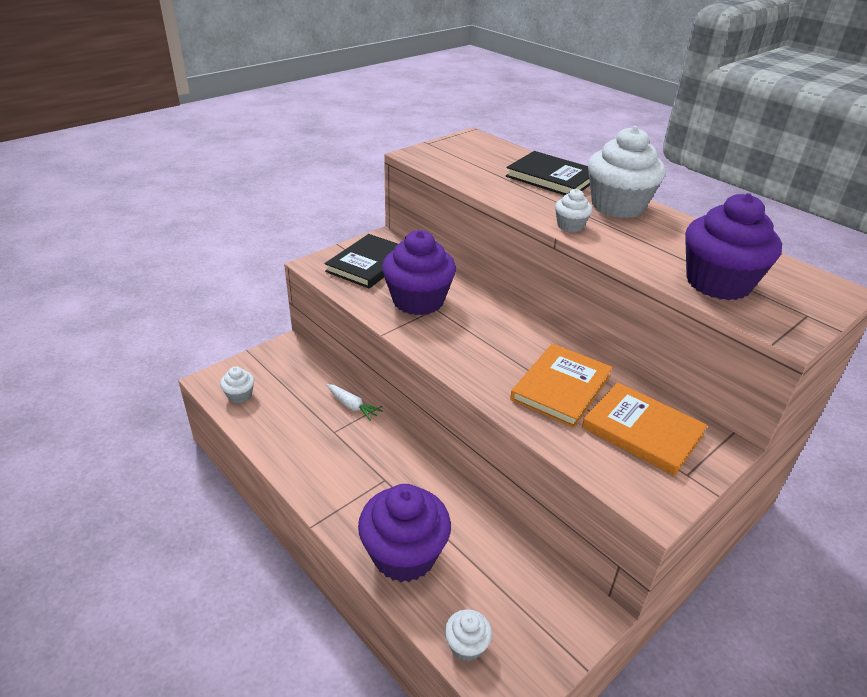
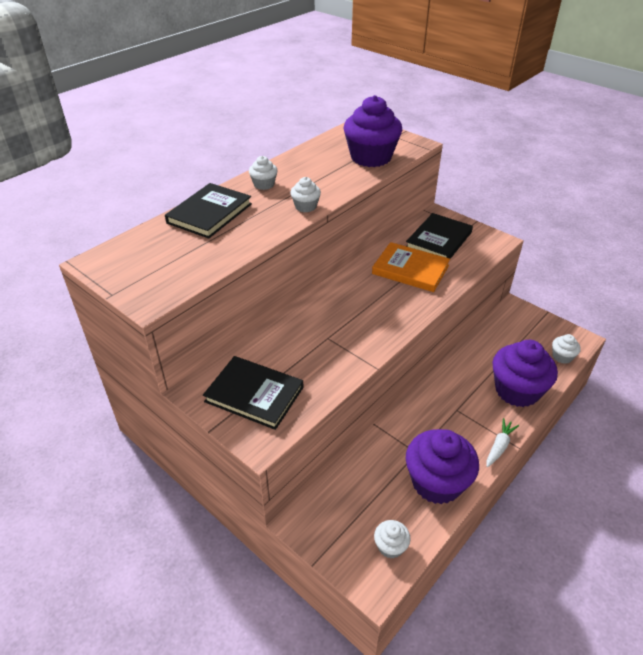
camera: 95 degrees left, 5 degrees up
(352, 406) = (380, 445): white carrot -> white carrot (499, 446)
(418, 301) = (318, 350): purple cupcake -> purple cupcake (437, 482)
(618, 206) = (264, 184): white cupcake -> white cupcake, size x0.47
(642, 431) = (438, 240): orange book -> black book

